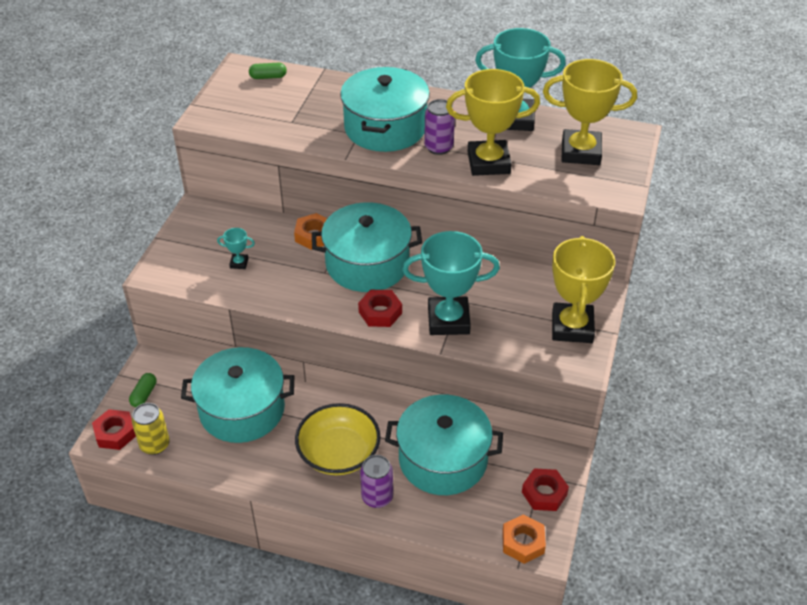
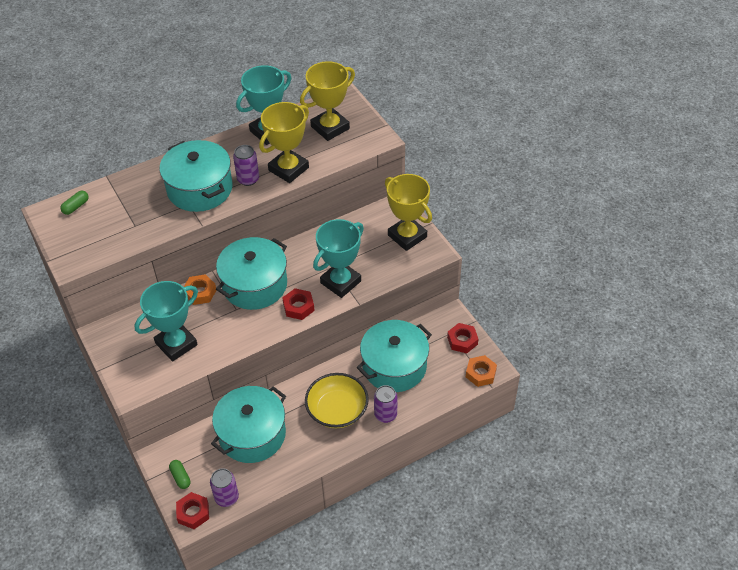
camera: 45 degrees left, 5 degrees up
(155, 445) = (226, 497): yellow can -> purple can
(239, 263) = (176, 344): turquoise trophy -> turquoise trophy, size x2.37

